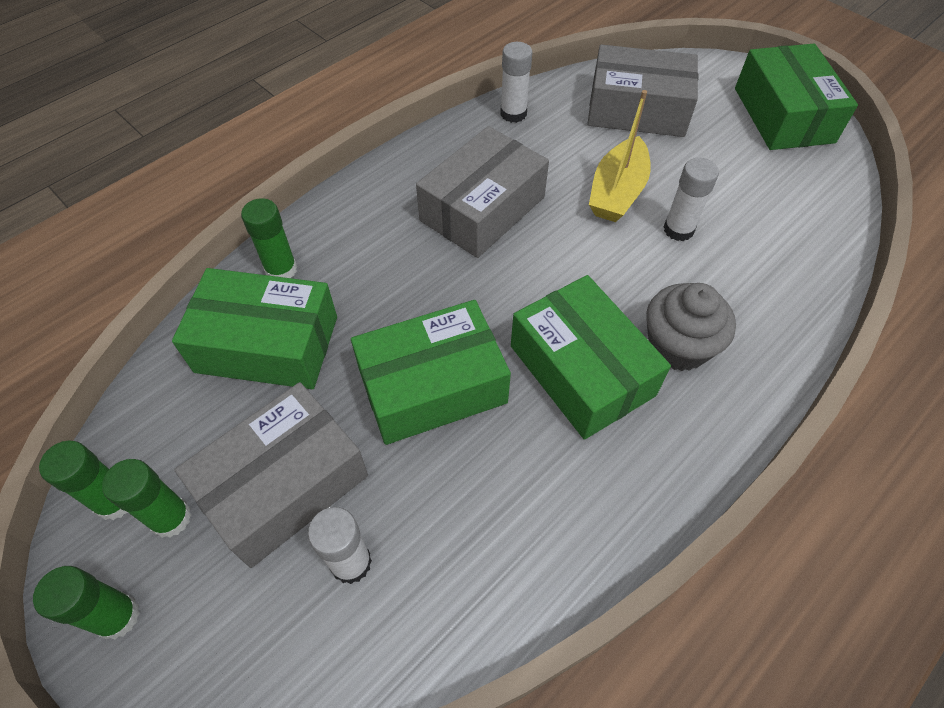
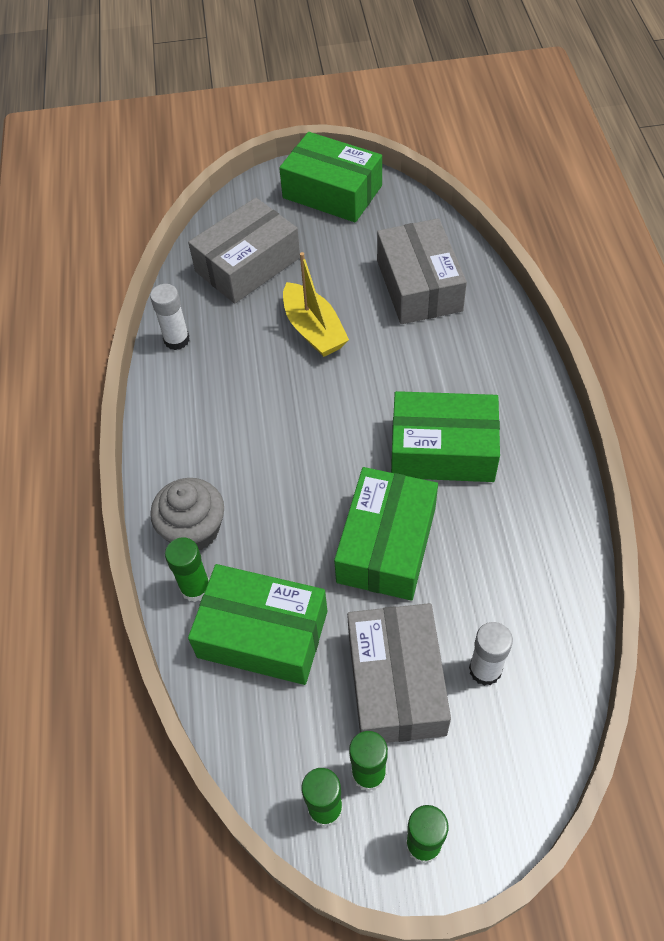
camera: 50 degrees left, 0 degrees up
(267, 344) = (262, 634): green box -> green box turned 60 degrees clockwise
(482, 209) = (255, 419): grey box -> grey box (419, 285)
(678, 229) = (377, 319): white glue stick -> none
(678, 346) = (466, 385): grey cupcake -> grey cupcake (194, 529)

